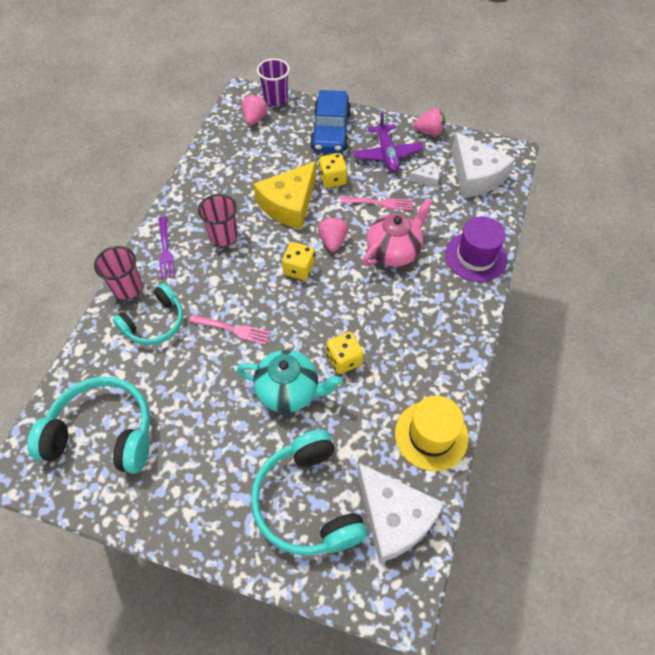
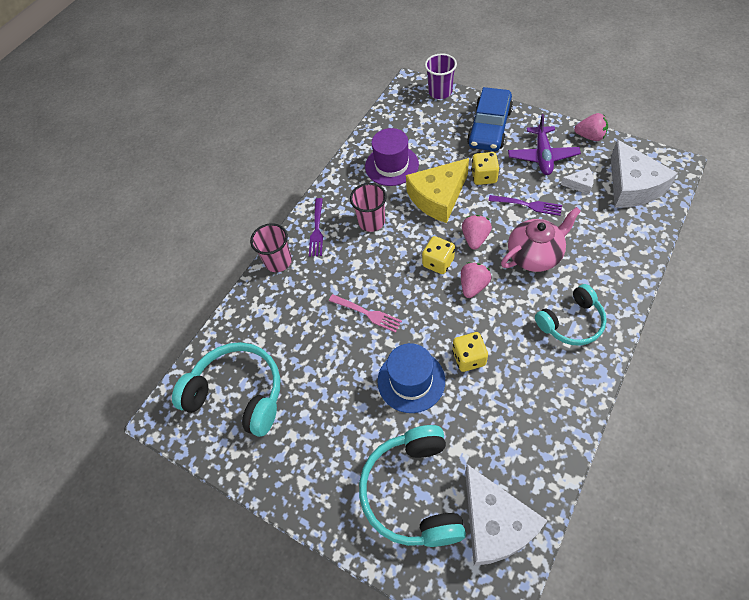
camera: 20 degrees right, 0 degrees up
(155, 323) = (297, 298): turquoise headphones -> turquoise headphones (571, 322)
(255, 119) = (417, 110): pink strawberry -> pink strawberry (473, 286)
(289, 391) = (411, 381): turquoise teapot -> blue hat
(379, 203) = (527, 205): pink fork -> purple fork
(431, 435) = (545, 447): yellow hat -> none
(475, 256) = (620, 270): purple hat -> purple hat (391, 165)

